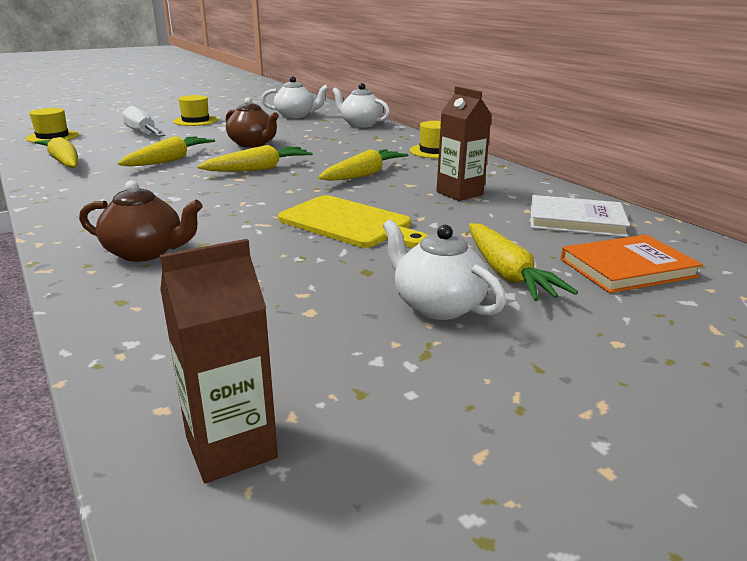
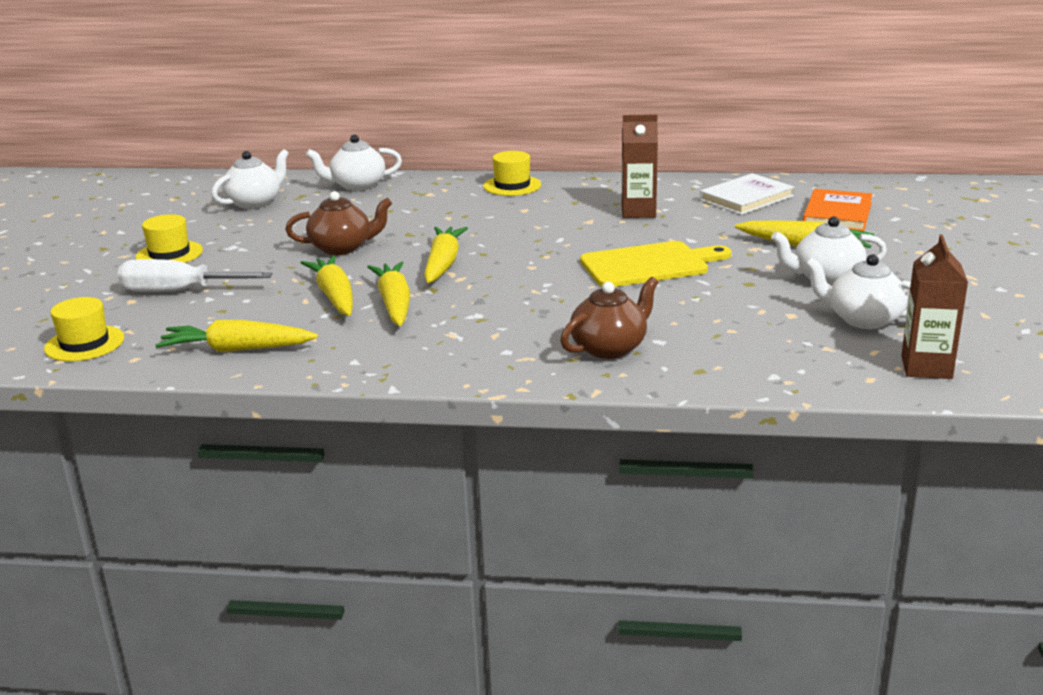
camera: 50 degrees left, 0 degrees up
(345, 358) = (863, 319): none -> white teapot
(363, 175) = (534, 229): yellow carrot -> yellow carrot (394, 304)

